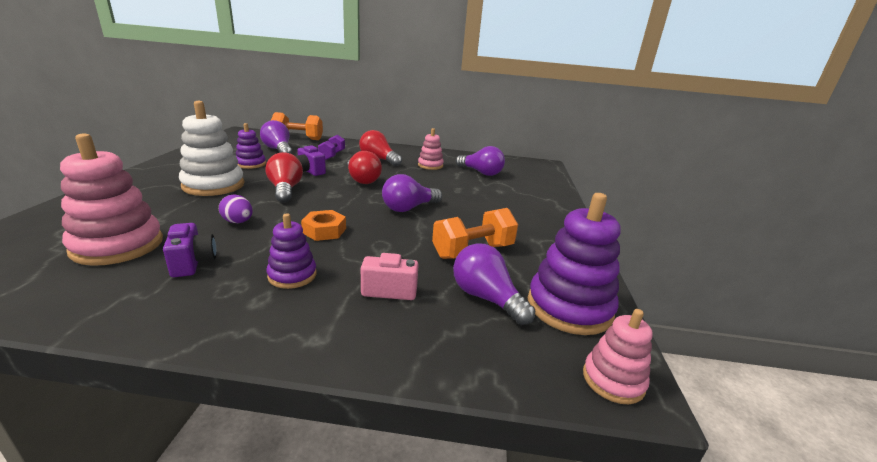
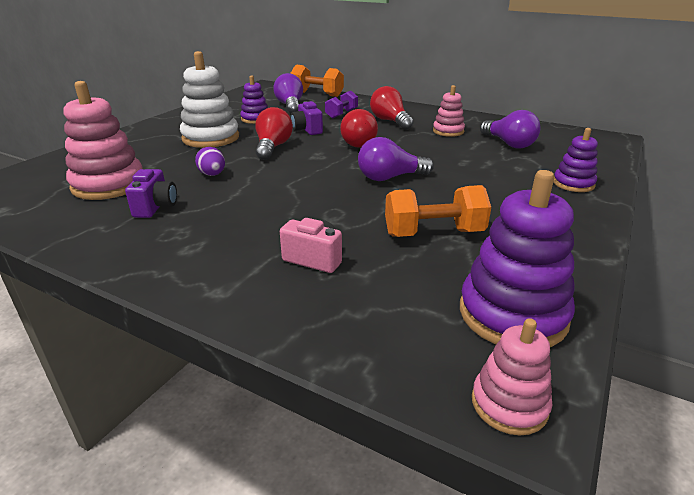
camera: 25 degrees right, 5 degrees up
(292, 275) = (231, 230): purple stacking toy -> purple stacking toy (573, 184)
(324, 231) = (286, 192): orange nut -> none
(486, 298) = (414, 285): purple light bulb -> none

